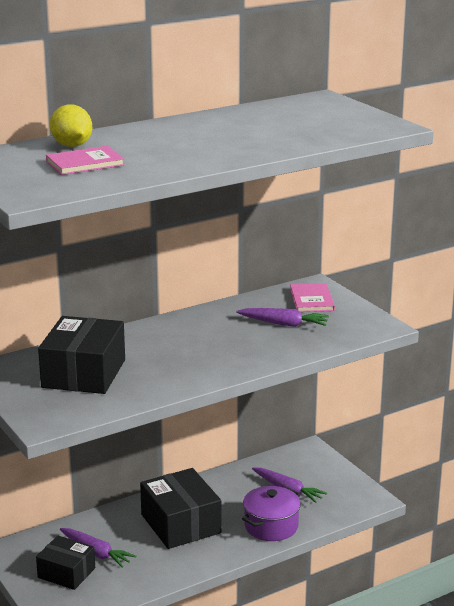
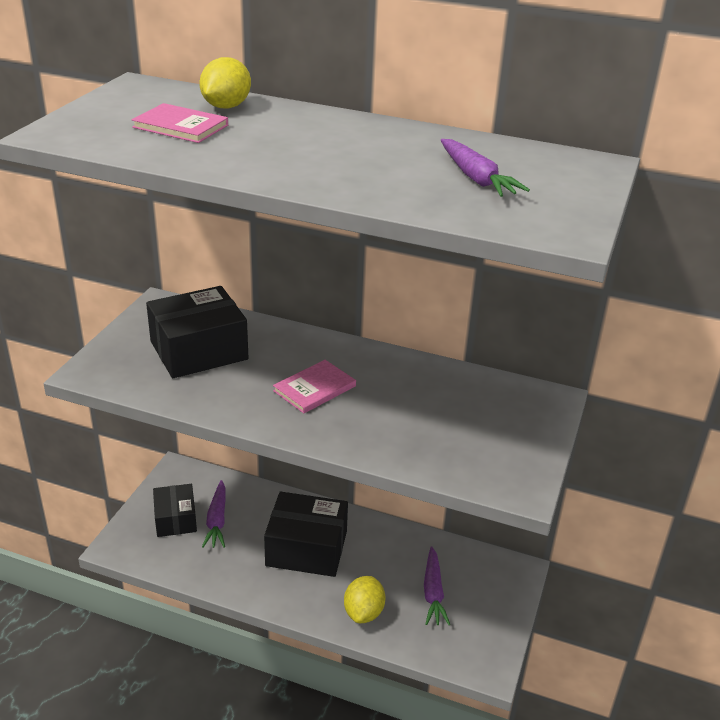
camera: 50 degrees right, 10 degrees up
(181, 524) = (306, 548): black box -> black box turned 75 degrees clockwise
(271, 526) = (363, 612): purple pot -> yellow lemon
(284, 324) = (436, 417): purple carrot -> purple carrot (476, 178)
(311, 300) = (514, 411): pink book -> pink book (314, 388)

